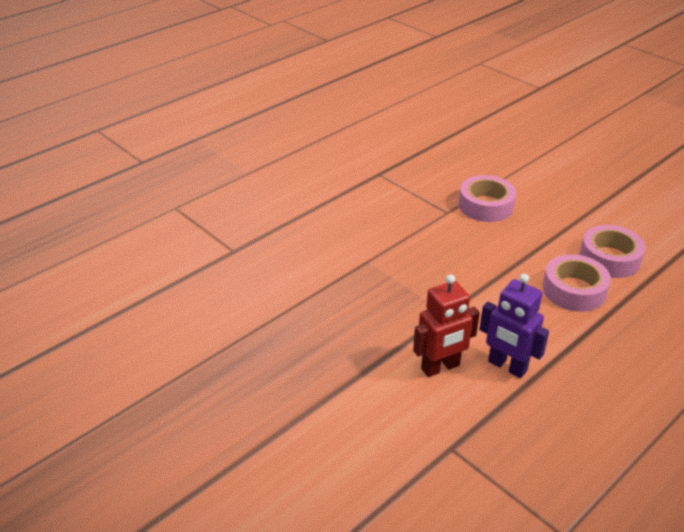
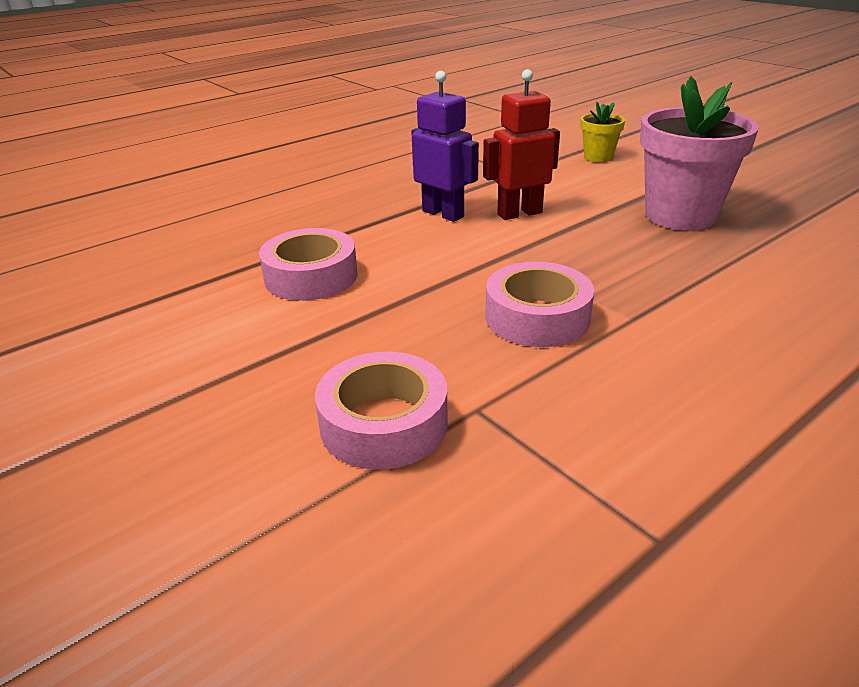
camera: 175 degrees left, 5 degrees down
(304, 365) = (680, 216): none -> pink flower pot
(355, 490) = (598, 157): none -> yellow flower pot
(609, 258) = (216, 315): pink tape -> pink tape (537, 317)

